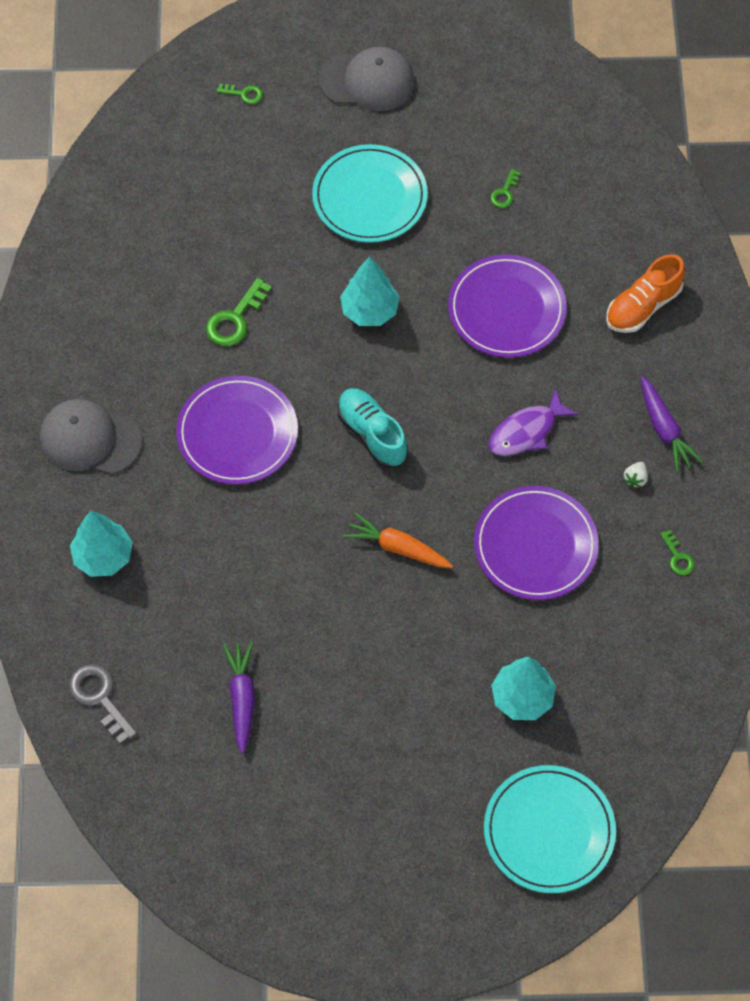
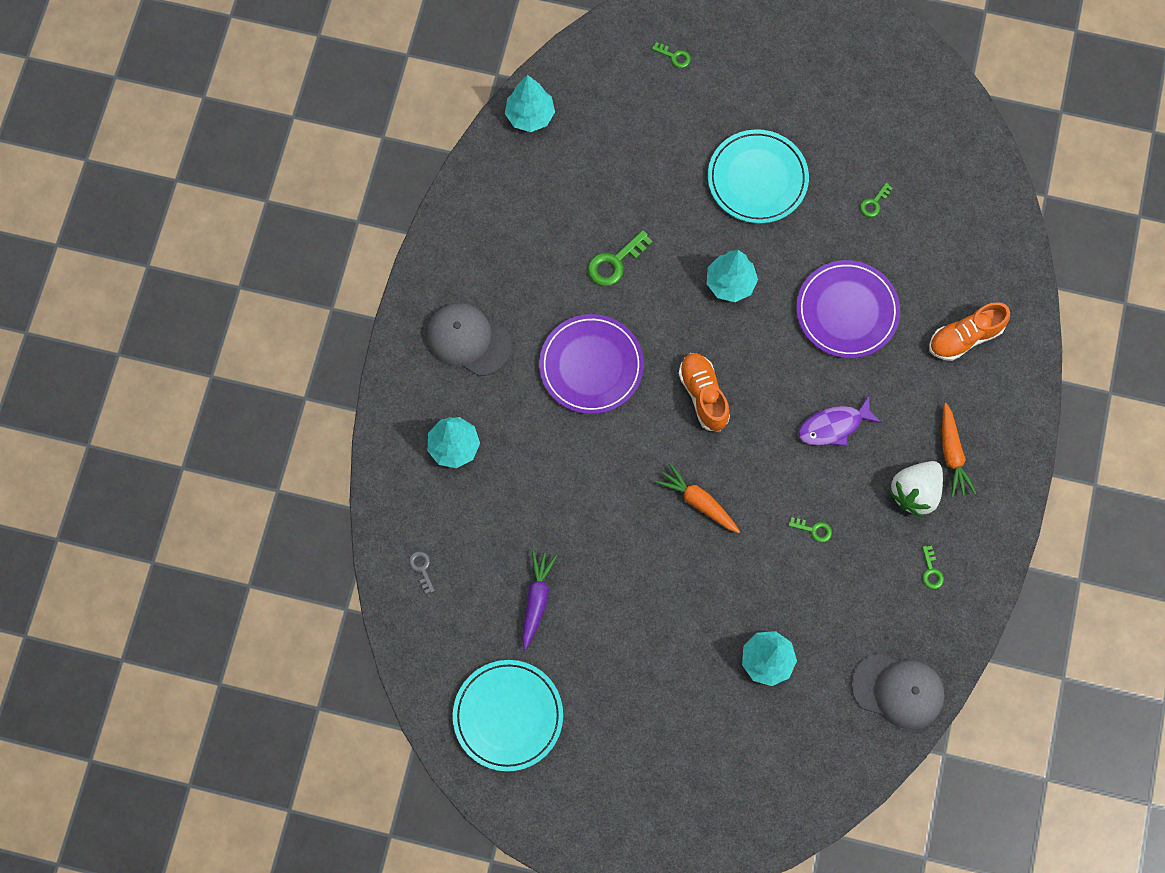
camera: 15 degrees right, 10 degrees up
(99, 190) = (530, 116): none -> turquoise tree
(99, 697) = (421, 568): grey key -> grey key, size x0.57
(367, 81) = (783, 70): grey cap -> grey cap (898, 690)
(372, 434) = (703, 395): turquoise shoe -> orange shoe
(535, 545) = (814, 530): purple plate -> green key
(549, 831) = (758, 780): turquoise plate -> turquoise plate (508, 716)
(635, 479) = (915, 492): white strawberry -> white strawberry, size x2.42
(664, 429) = (952, 454): purple carrot -> orange carrot

